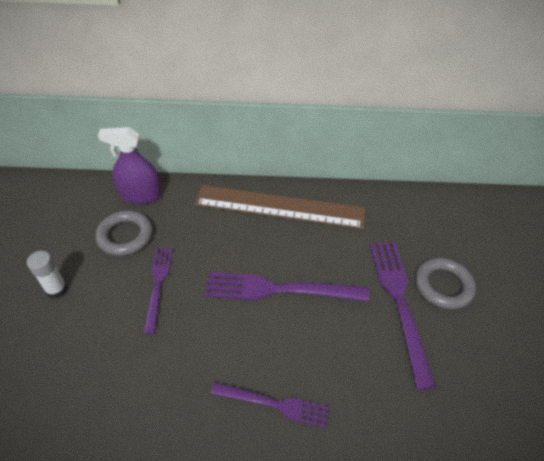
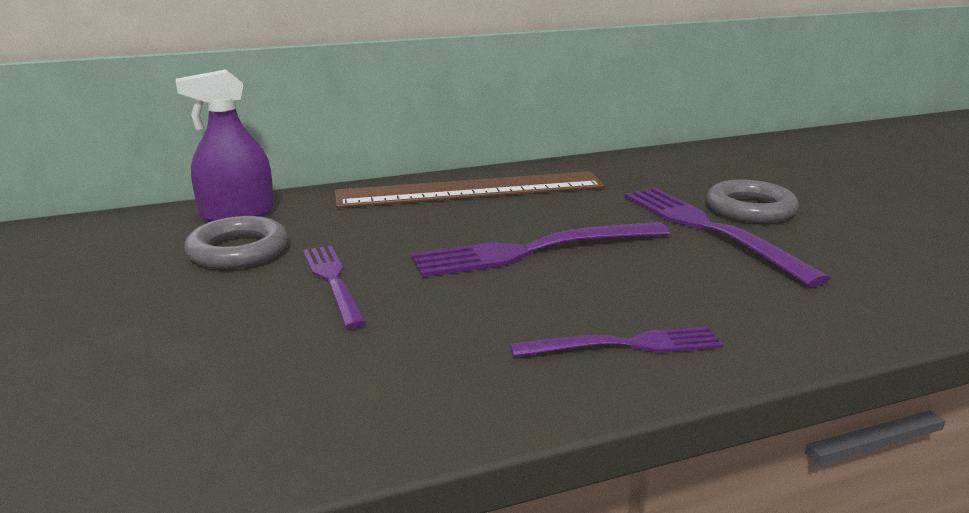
camera: 20 degrees left, 25 degrees down
(56, 289) = (142, 320): white glue stick -> none

